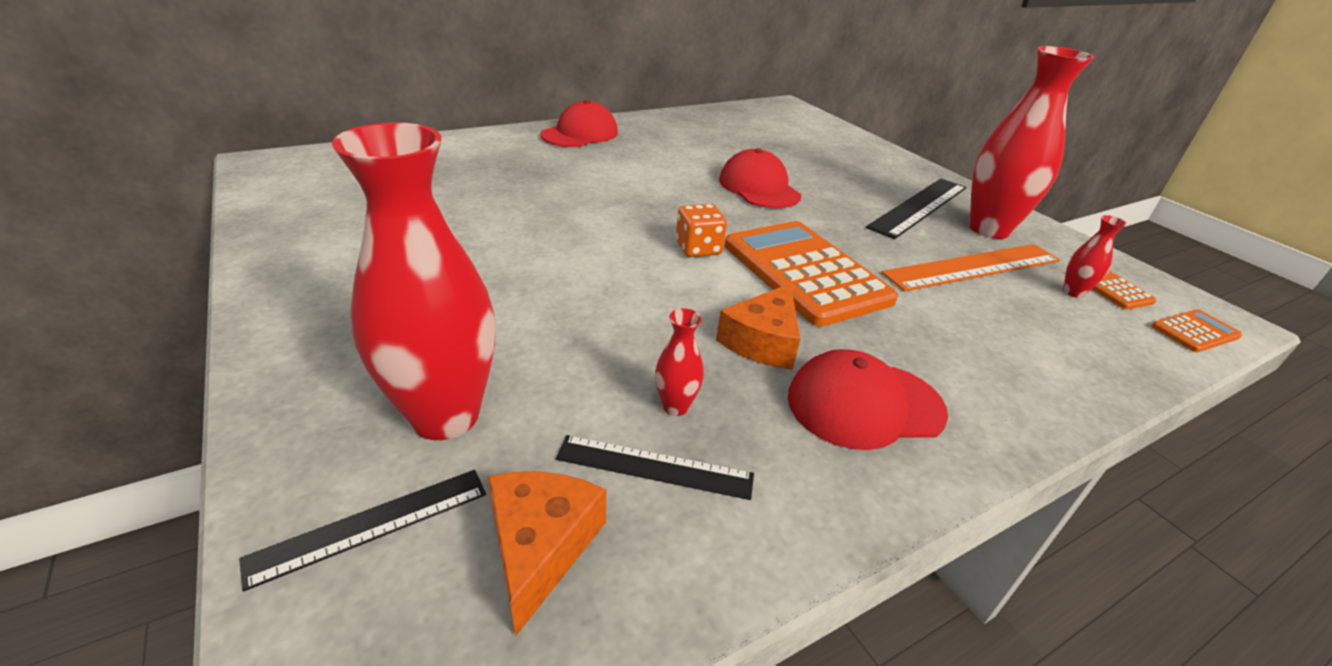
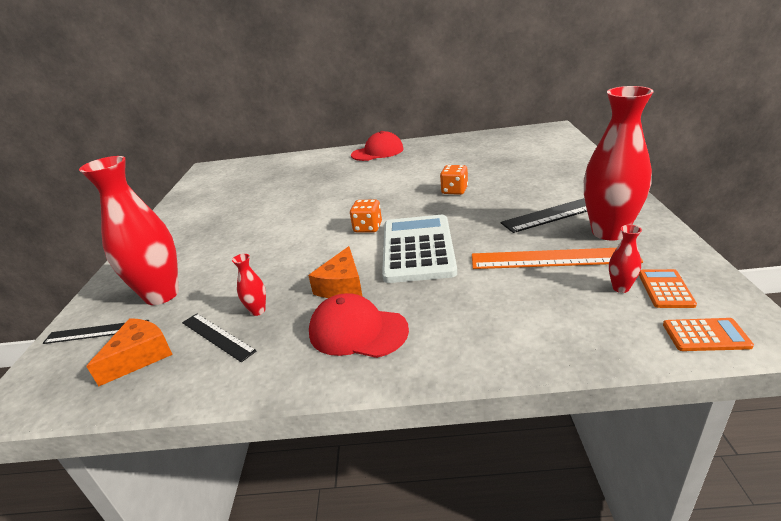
camera: 35 degrees right, 5 degrees down
(759, 187) = (454, 190): red cap -> orange dice
(763, 341) = (342, 285): orange cheese -> orange cheese turned 45 degrees counterclockwise
(805, 272) = (418, 249): orange calculator -> white calculator

